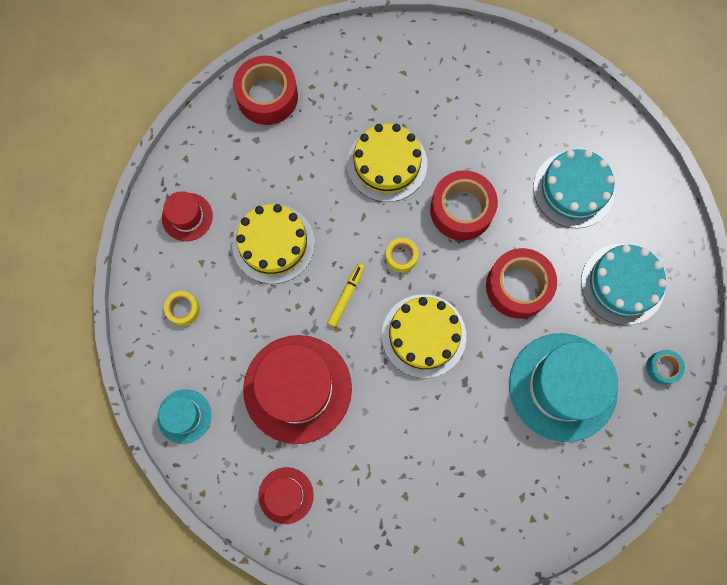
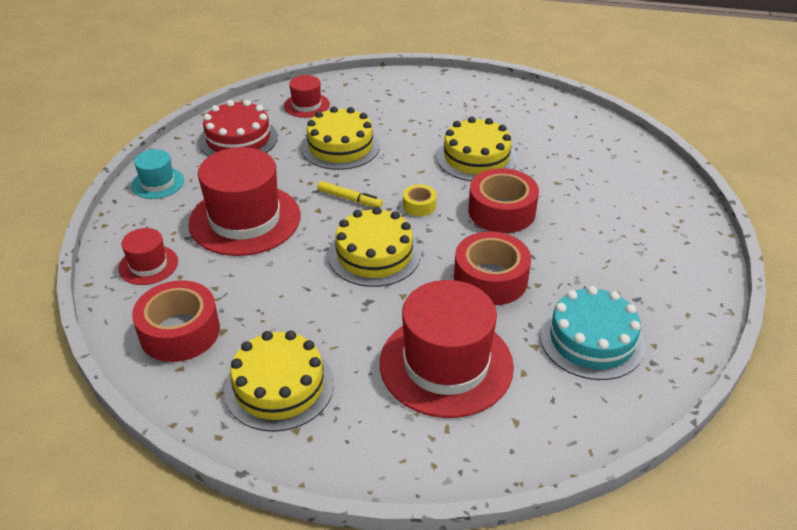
camera: 45 degrees right, 35 degrees down
(183, 309) = (238, 139): yellow tape -> red cake
(267, 96) = (437, 87): red tape -> red tape (180, 332)
(346, 296) = (349, 199): yellow marker -> yellow marker turned 45 degrees clockwise
(489, 501) = (279, 386): none -> yellow cake
(562, 387) = (446, 364): turquoise hat -> red hat
(573, 189) = (617, 257): turquoise cake -> none
(662, 368) = (561, 423): turquoise tape -> none

